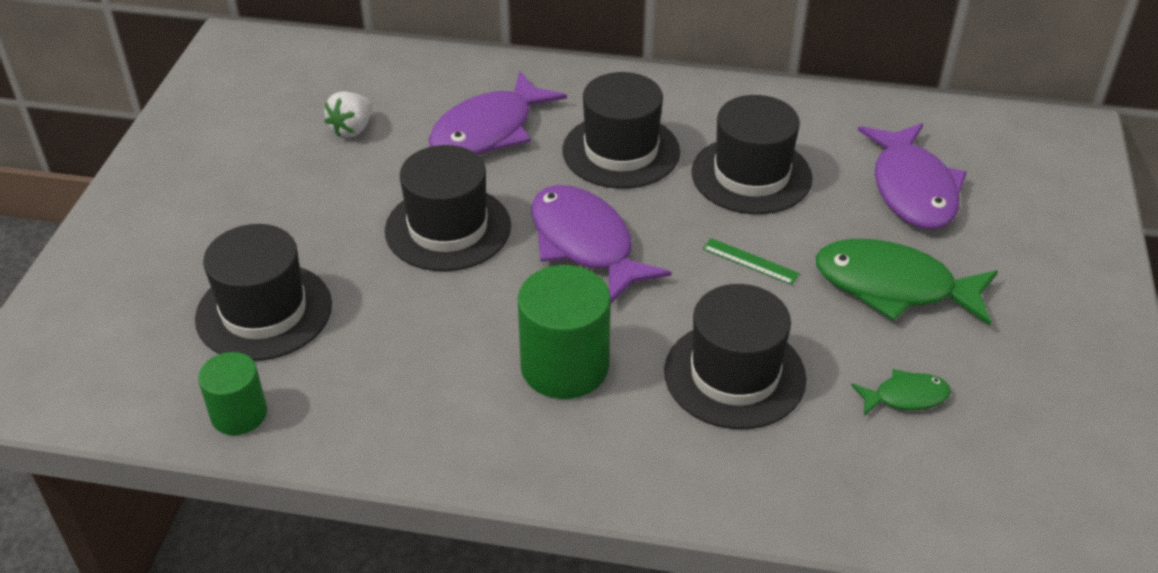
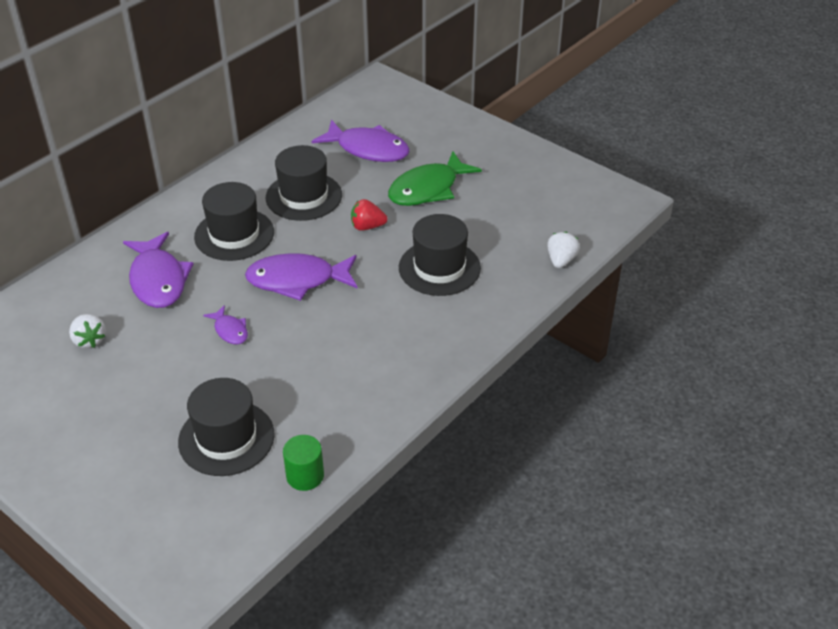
camera: 60 degrees left, 0 degrees up
(448, 228) = (230, 330): black hat -> purple fish
(564, 367) = (382, 326): green cylinder -> none
(750, 261) = (367, 227): green ruler -> red strawberry
(887, 518) = (561, 260): none -> white strawberry
(905, 397) = (498, 220): green fish -> none

